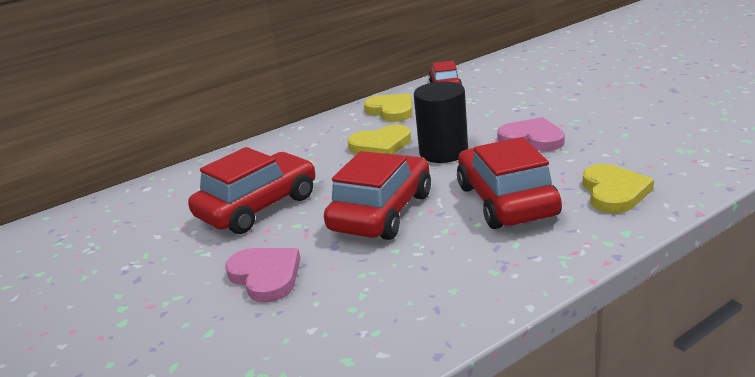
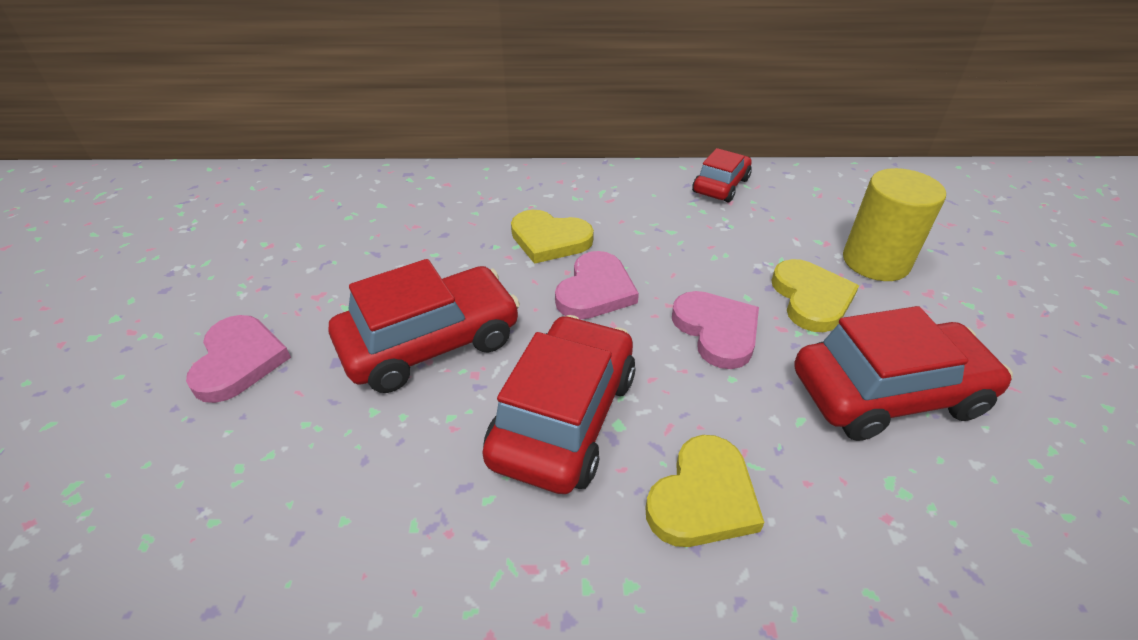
camera: 30 degrees right, 15 degrees up
(258, 207) = (348, 259): red car -> red car (888, 393)
(391, 110) = (621, 192): yellow heart -> yellow heart (811, 298)
(443, 152) = (595, 290): black cylinder -> pink heart
(569, 84) = (875, 261): none -> yellow cylinder

